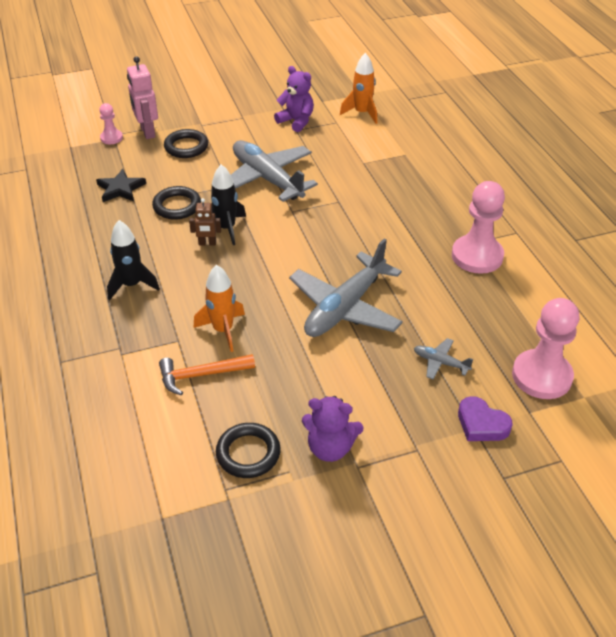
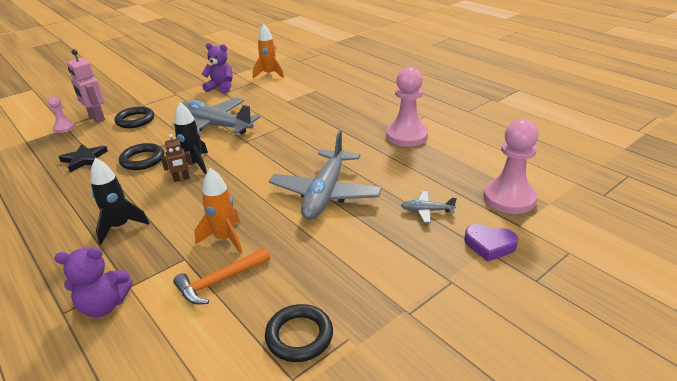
camera: 20 degrees left, 10 degrees down
(330, 448) = (375, 305): purple teddy bear -> purple teddy bear (104, 305)

